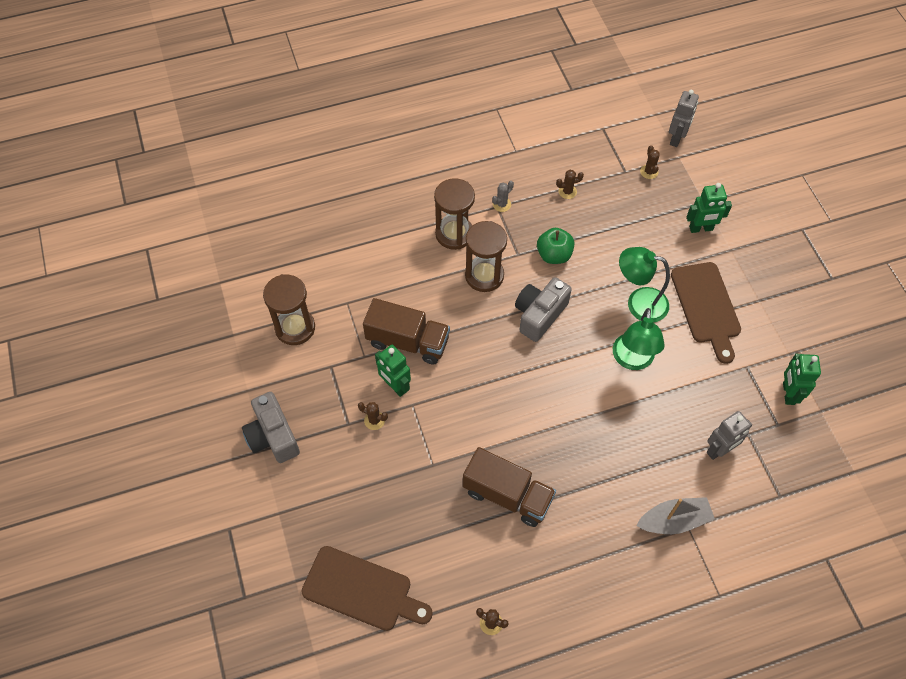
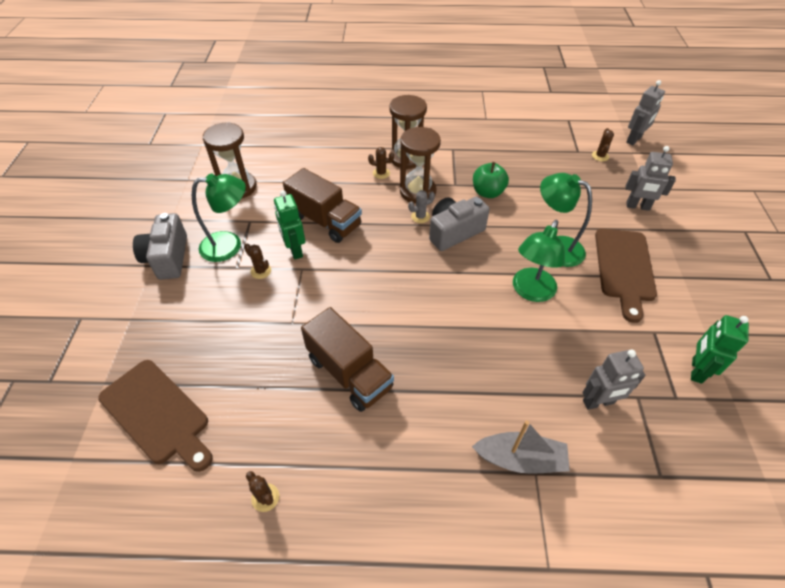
camera: 20 degrees right, 10 degrees down
(327, 401) = (230, 245): none -> green lamp
(502, 204) = (457, 148): grey cactus -> grey cactus (420, 216)
(567, 191) = (519, 153): brown cactus -> brown cactus (381, 173)
(701, 228) = (637, 206): green robot -> grey robot

